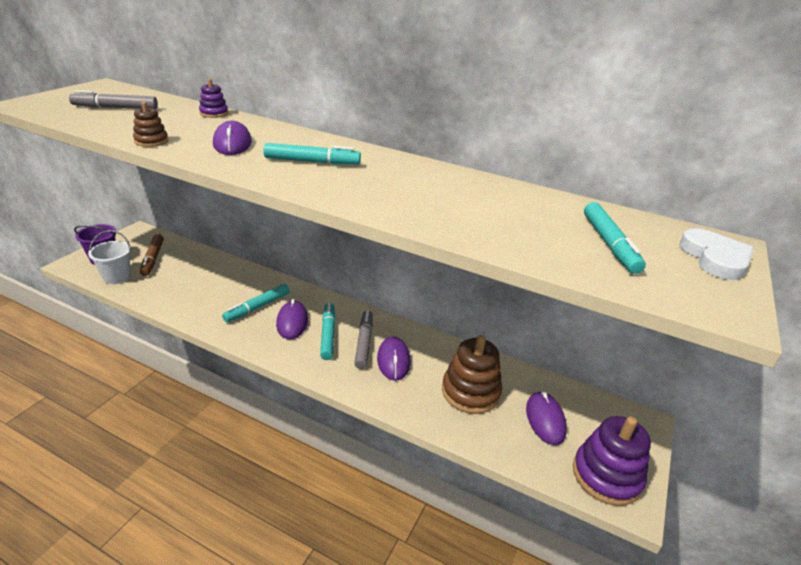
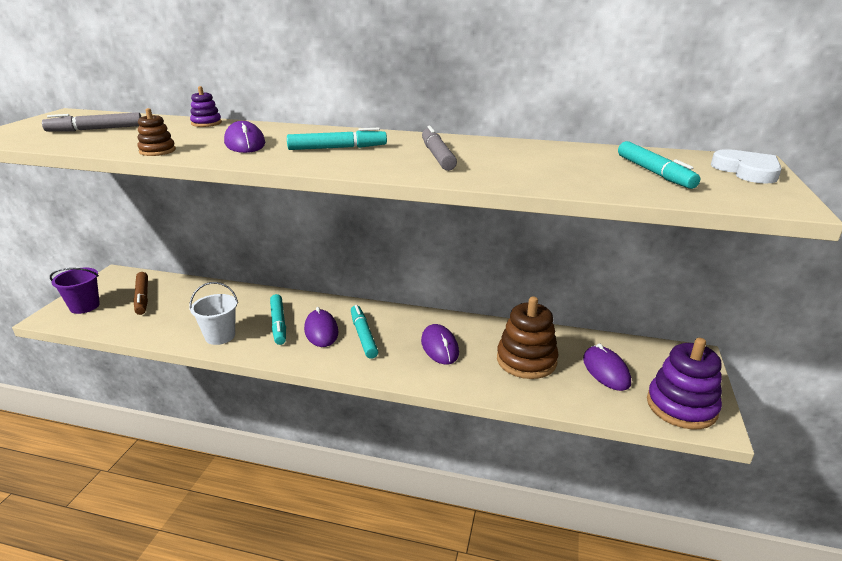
camera: 10 degrees left, 5 degrees down
(117, 277) = (108, 321): white bucket -> white bucket (220, 336)
(258, 307) = (278, 324): turquoise marker -> turquoise marker turned 45 degrees counterclockwise
(364, 343) = (403, 337): grey marker -> grey marker (437, 156)

